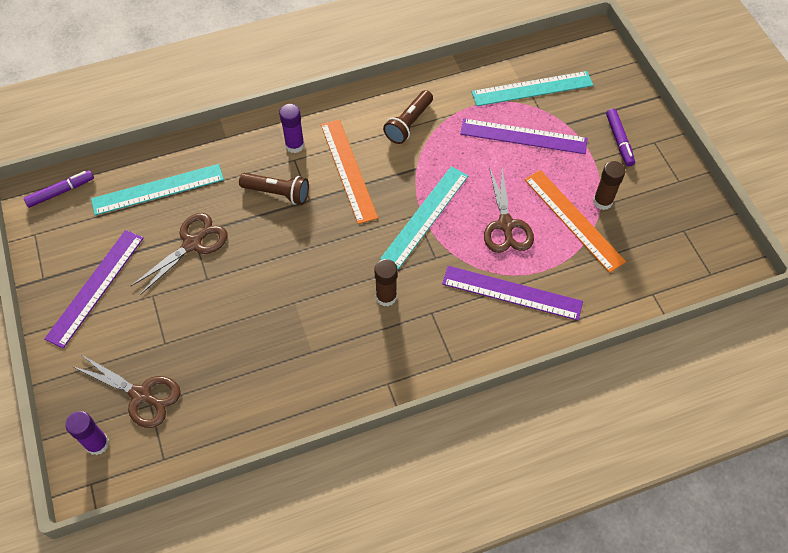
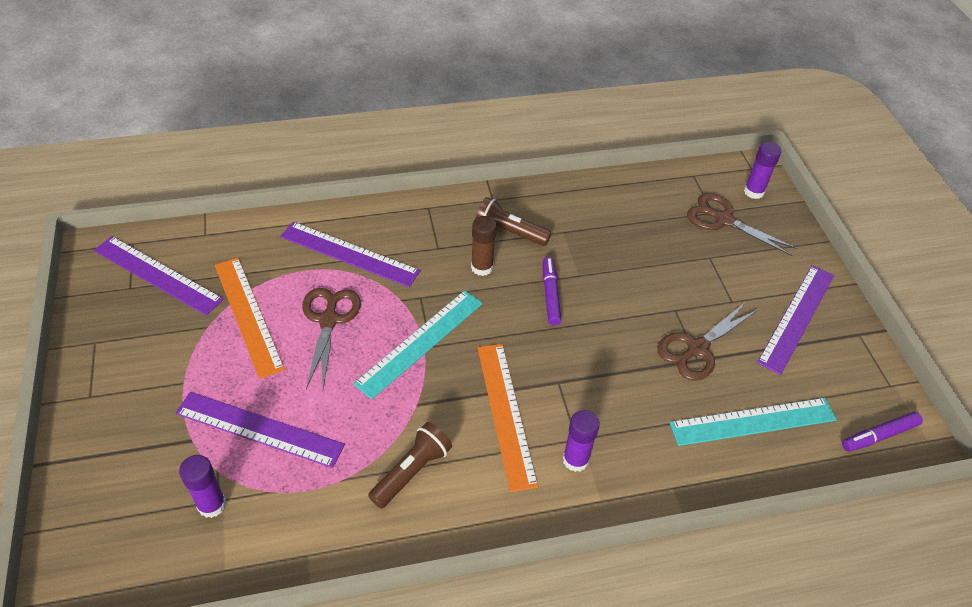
camera: 175 degrees left, 10 degrees down
(277, 193) = (598, 395): brown flashlight -> brown flashlight (509, 232)
(532, 89) = (212, 505): turquoise ruler -> purple glue stick
(602, 201) = (202, 331): brown glue stick -> none
(619, 140) = (134, 405): purple marker -> purple marker (550, 295)
(668, 245) = (157, 275): none -> purple ruler

